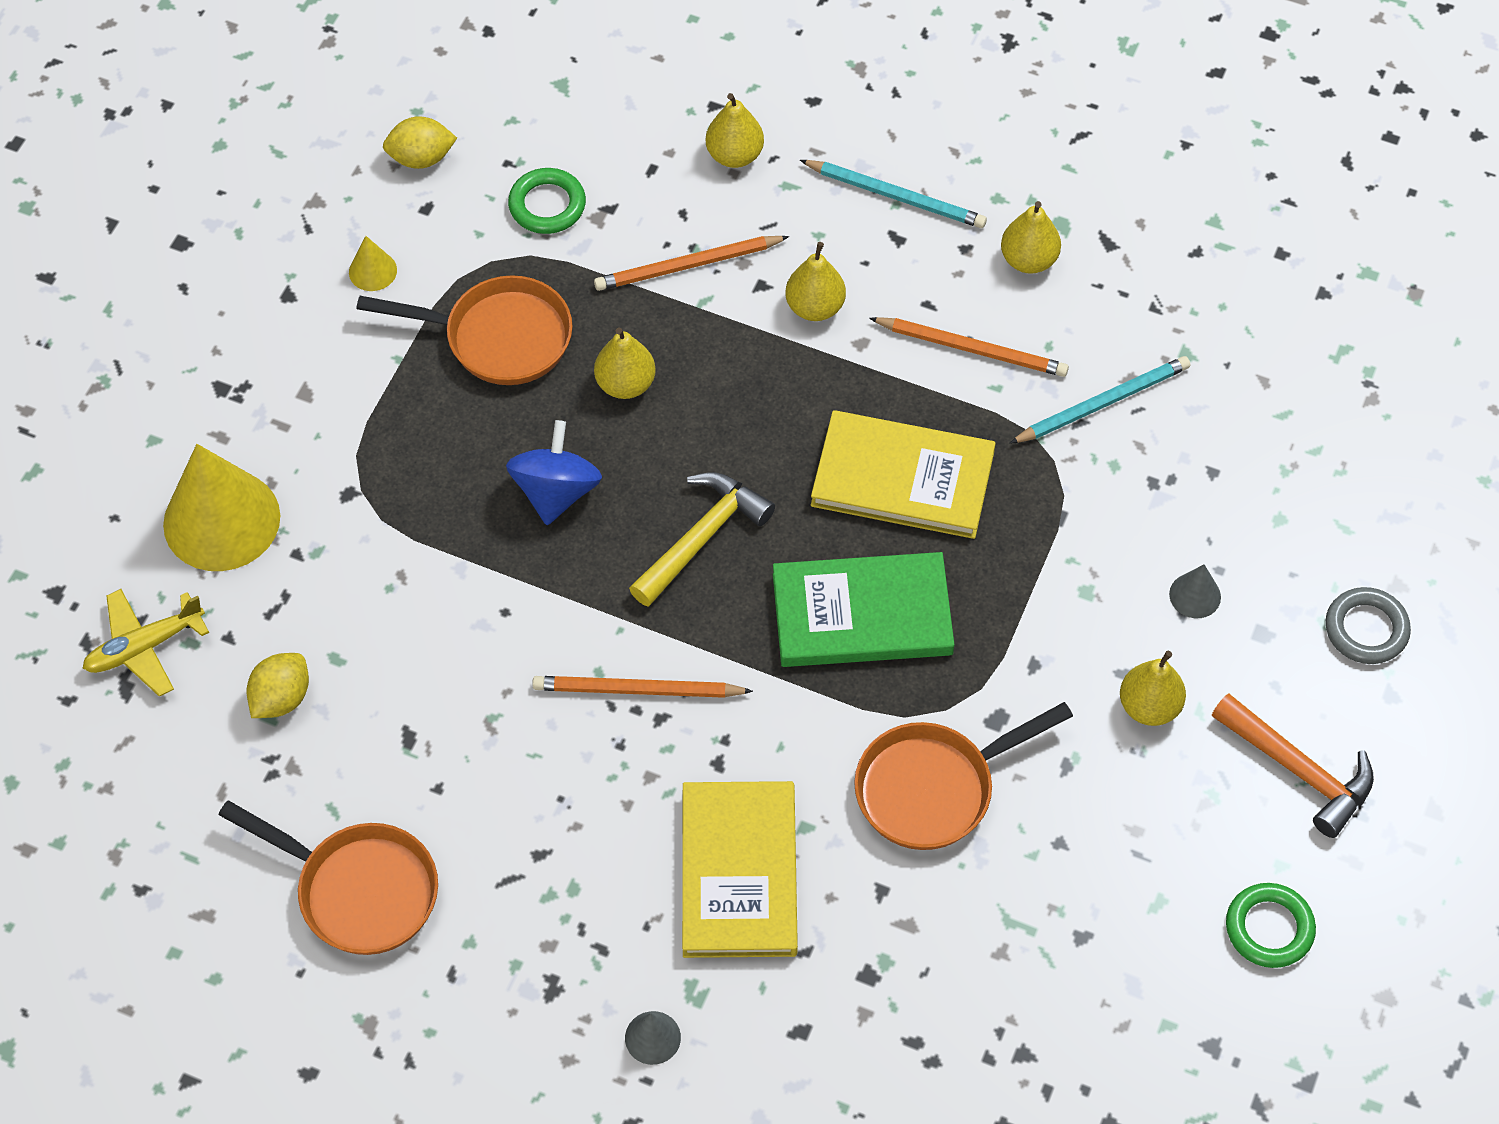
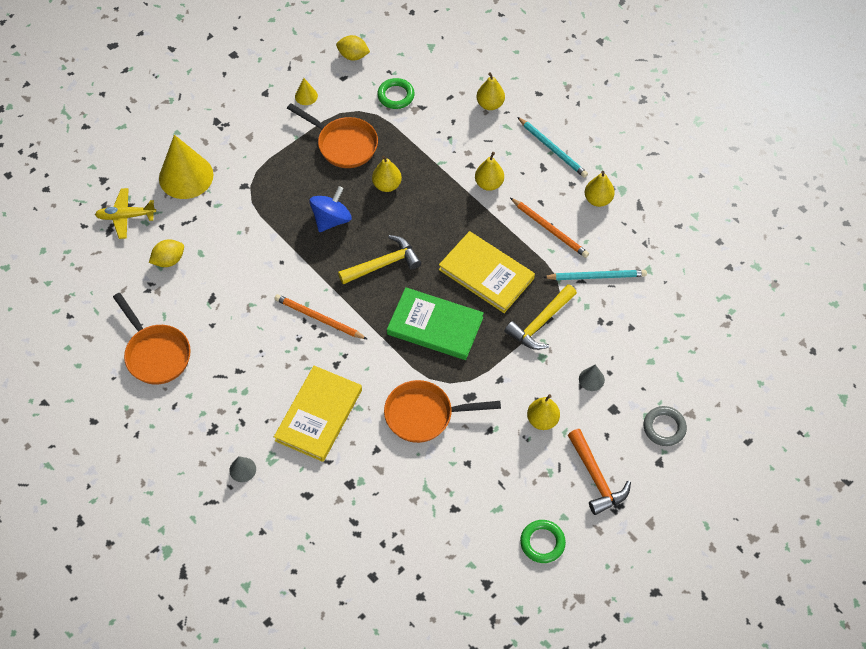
camera: 25 degrees right, 0 degrees up
(688, 266) = (443, 144): orange pencil -> none
(1050, 530) = (540, 323): none -> yellow hammer

